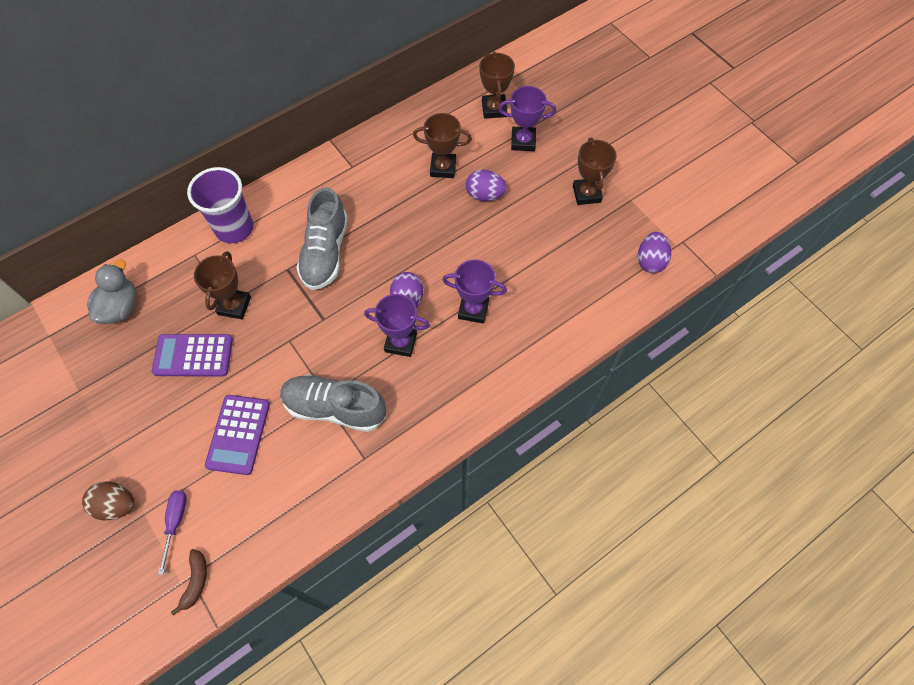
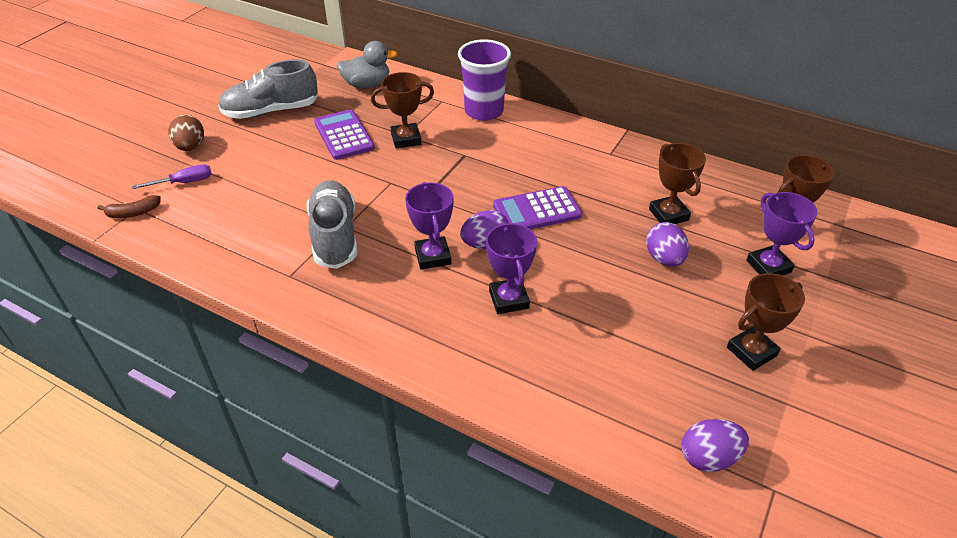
camera: 65 degrees right, 20 degrees down
(238, 434) = (280, 187): purple calculator -> purple calculator (537, 211)
(325, 252) = (499, 171): grey shoe -> grey shoe (271, 111)

